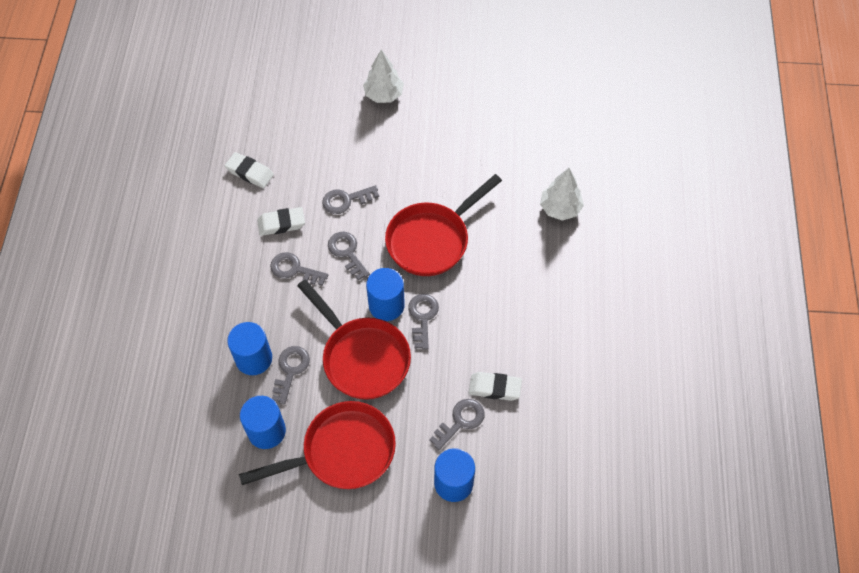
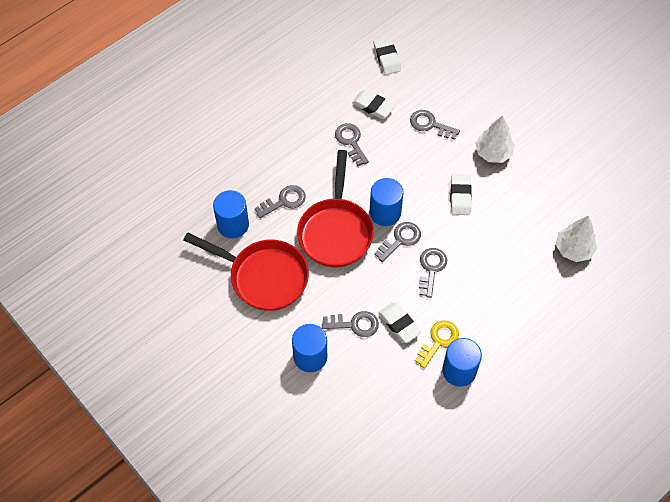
camera: 45 degrees right, 0 degrees up
(254, 359) = (270, 175): blue cylinder -> blue cylinder (459, 371)
(347, 252) = (395, 158): grey key -> grey key (431, 268)
(384, 94) = (530, 75): white tree -> white tree (493, 153)
(432, 240) = (460, 196): red pan -> white eraser
(538, 373) = (438, 341): none -> yellow key

